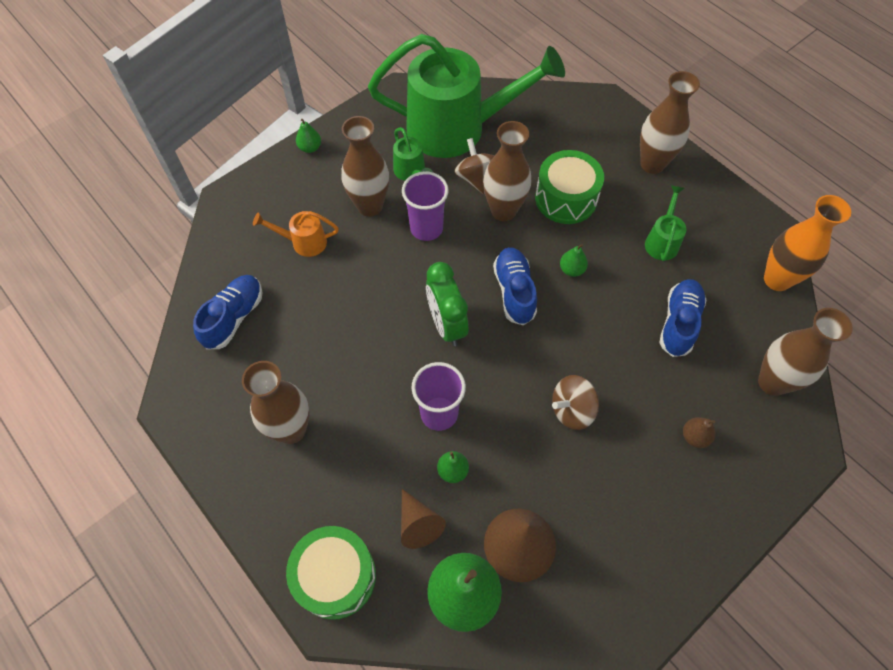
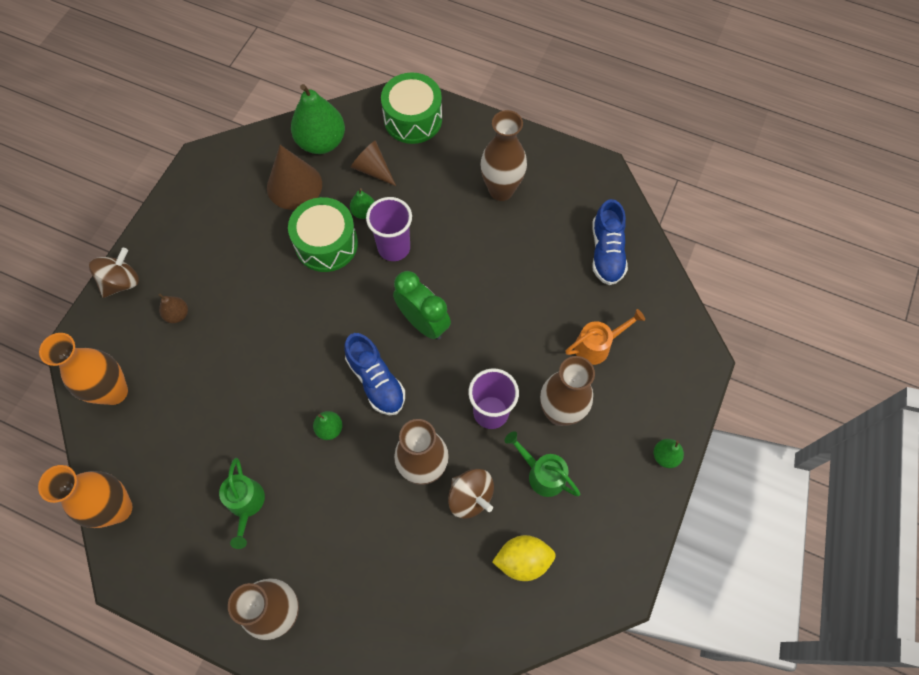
camera: 155 degrees right, 5 degrees up
(458, 129) = (523, 560): green watering can -> yellow lemon
(566, 198) = (364, 514): green drum -> green drum (326, 244)
(572, 410) = (286, 294): brown spinning top -> brown spinning top (121, 282)
(679, 323) = (210, 415): blue shoe -> none
(772, 382) = (114, 392): brown vase -> orange vase

